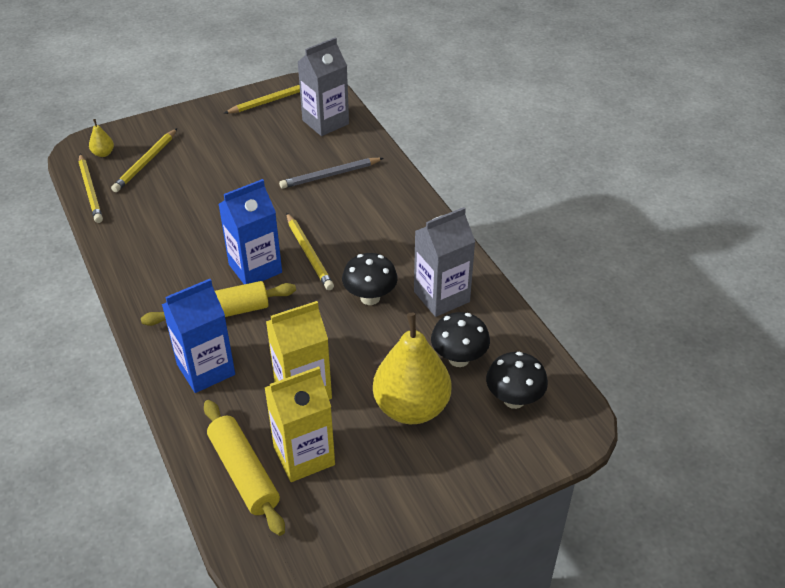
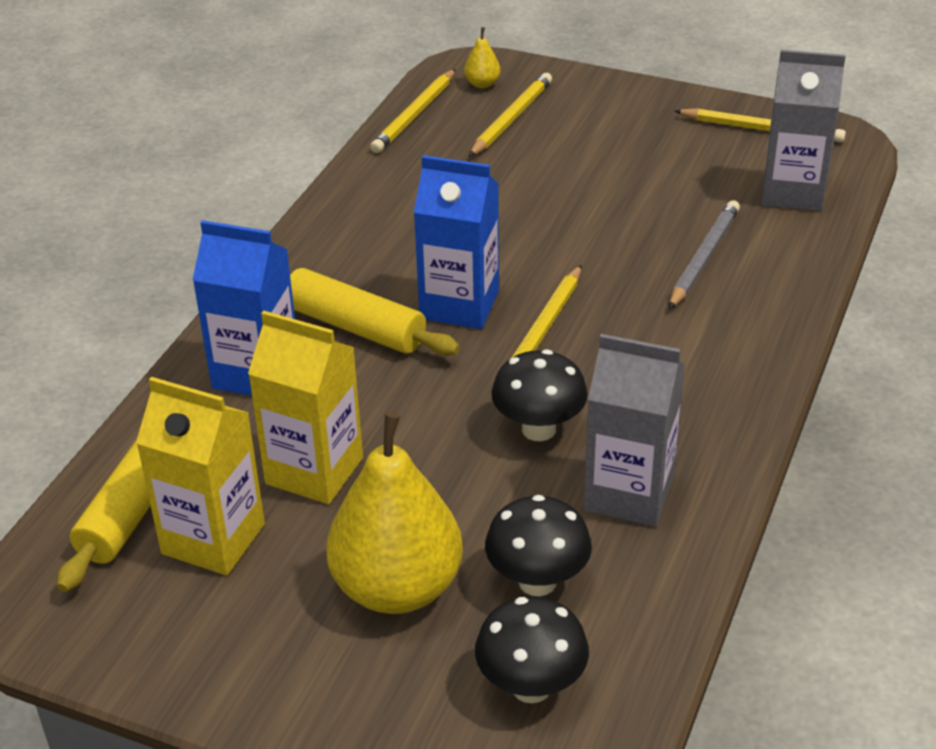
camera: 50 degrees right, 5 degrees down
(146, 162) = (511, 118): yellow pencil -> yellow pencil turned 135 degrees clockwise
(330, 175) = (704, 257): grey pencil -> grey pencil turned 90 degrees clockwise

